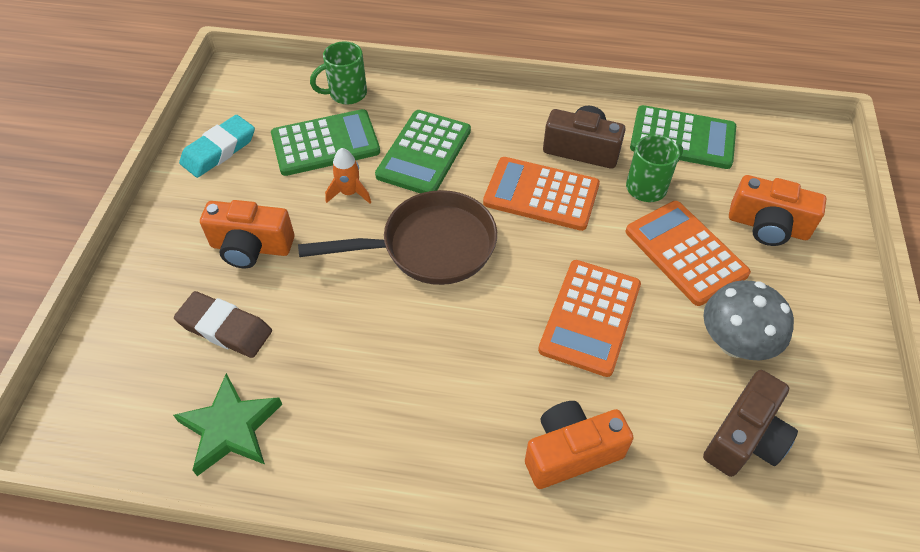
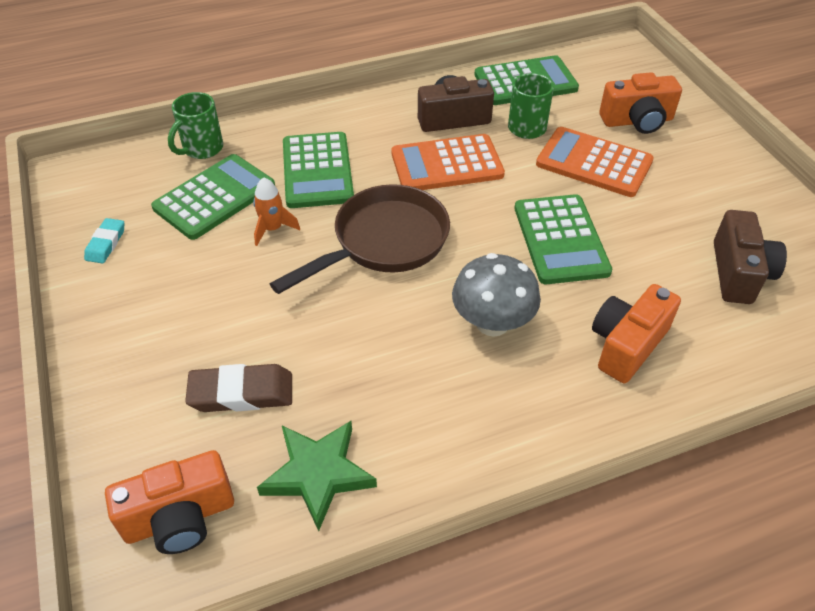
camera: 30 degrees left, 5 degrees down
(219, 150) = (106, 243): turquoise eraser -> turquoise eraser, size x0.61
(251, 247) = (211, 313): orange camera -> orange camera (180, 518)
(590, 317) = (560, 239): orange calculator -> green calculator
(734, 343) = (680, 211): grey mushroom -> grey mushroom (492, 323)

